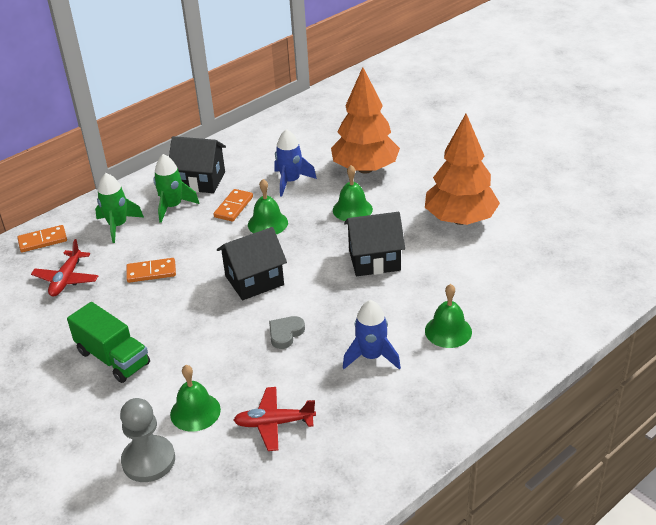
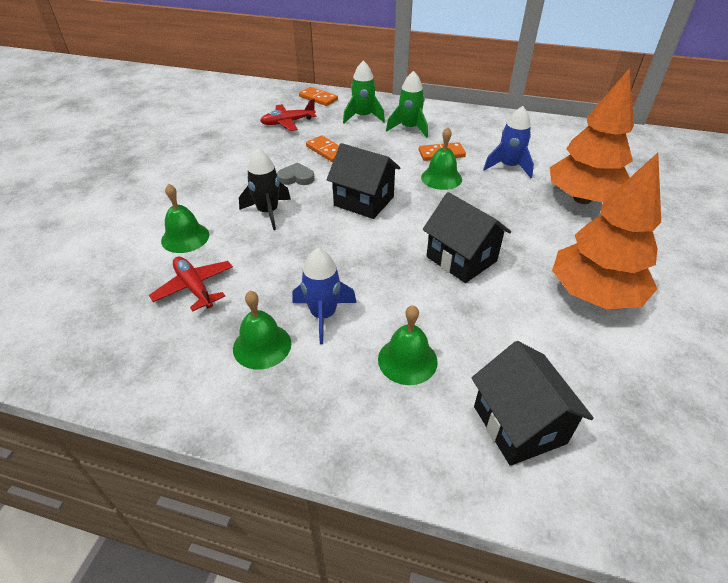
camera: 55 degrees right, 5 degrees up
(113, 358) = (221, 174): green truck -> none
(148, 460) = (119, 237): grey pawn -> none
(200, 181) = (453, 127): black house -> black house (519, 424)
(211, 344) = (268, 212): none -> black rocket
(285, 334) = (312, 246): grey heart -> grey heart (296, 178)
(352, 209) = (516, 215): green bell -> green bell (262, 346)

